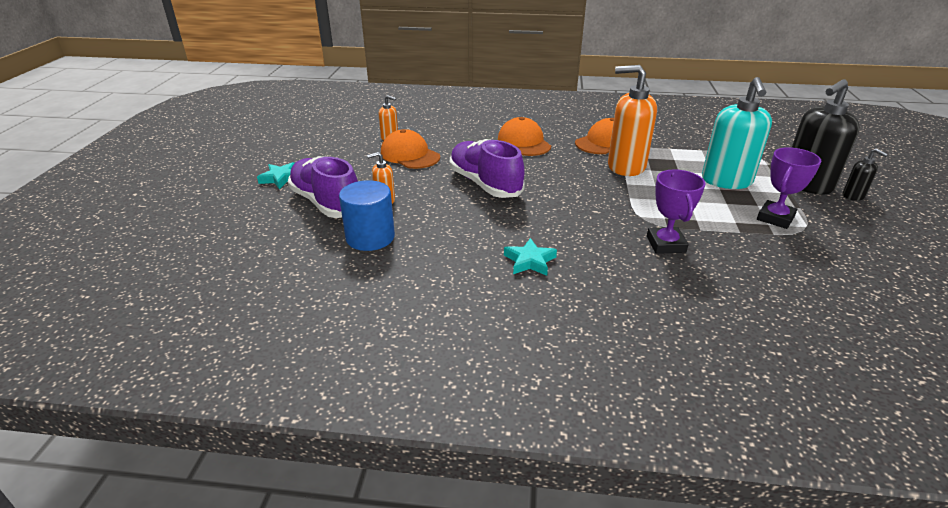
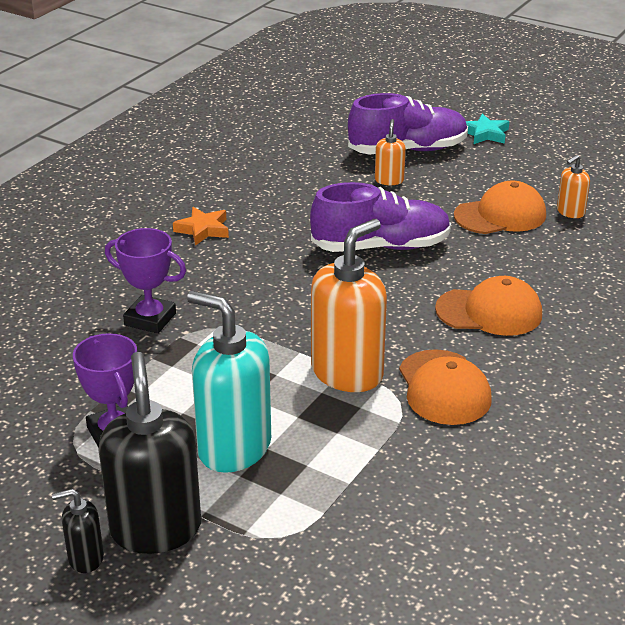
camera: 115 degrees right, 0 degrees up
(370, 237) = (319, 162): blue cylinder -> none
(529, 261) = (203, 230): turquoise star -> orange star

